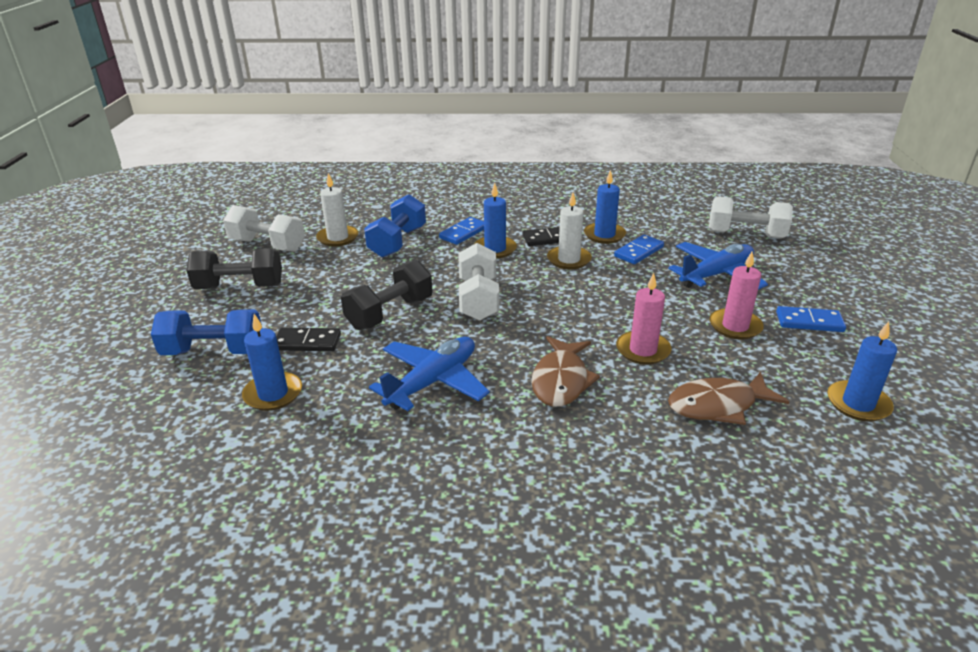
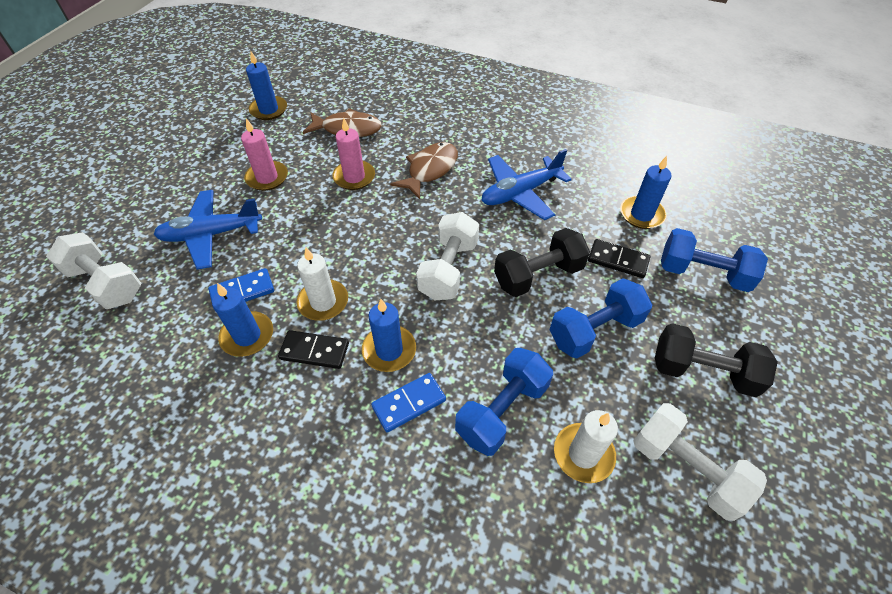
camera: 160 degrees left, 20 degrees up
(331, 290) = (595, 330): none -> blue dumbbell
(809, 322) = (211, 166): blue domino -> none

